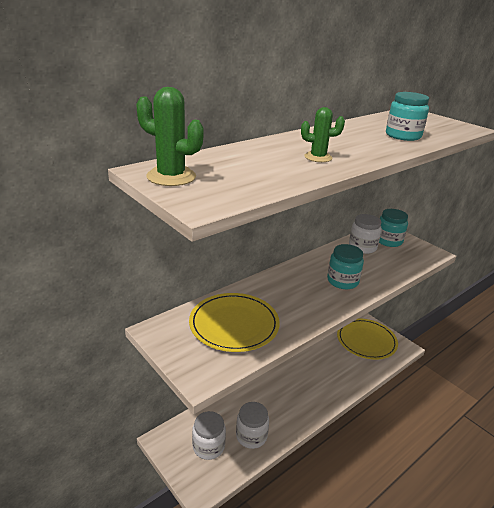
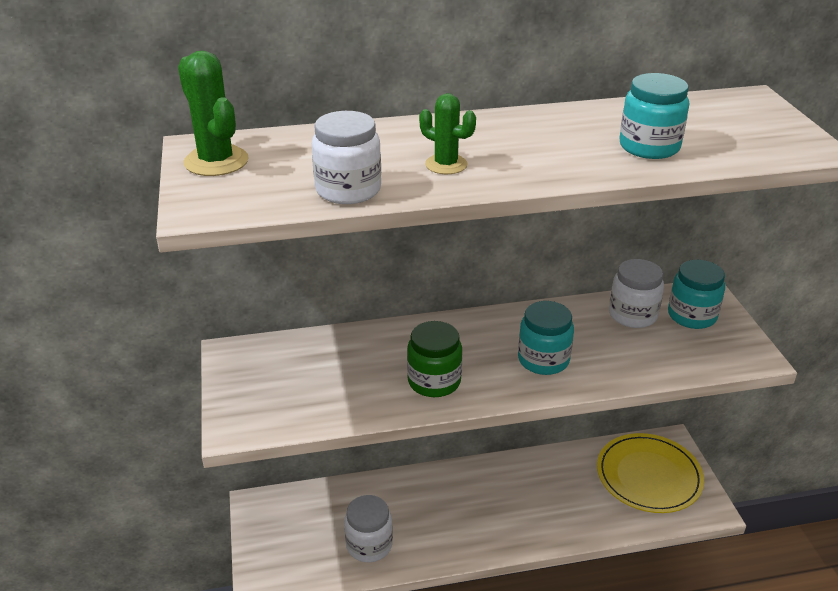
camera: 30 degrees right, 5 degrees up
(208, 446) = (306, 535): white jar -> white jar (348, 190)
(234, 324) = (331, 375): yellow plate -> none
(297, 310) = (434, 381): none -> green jar

